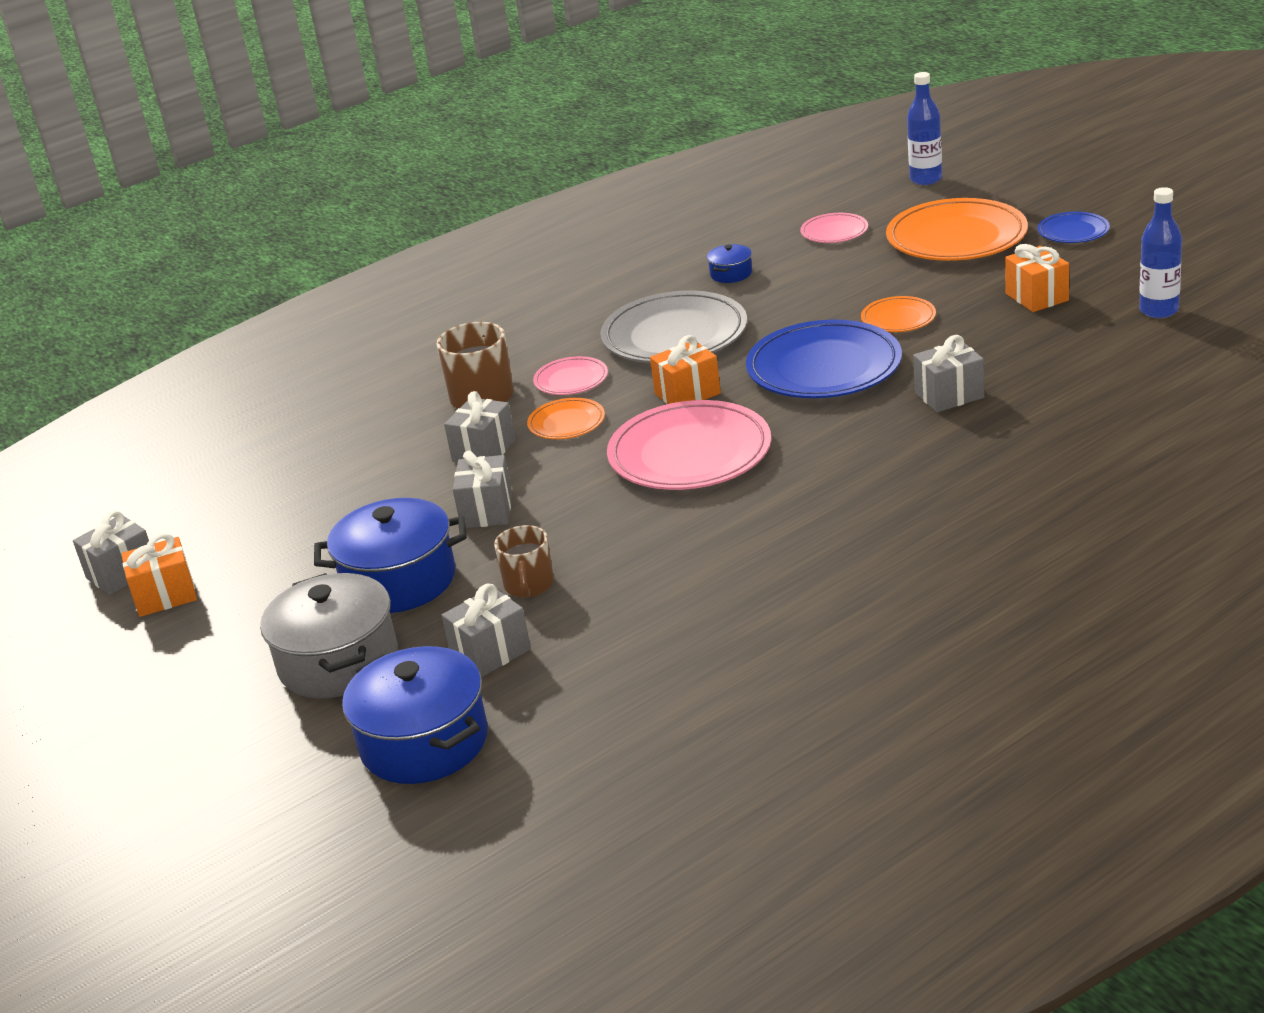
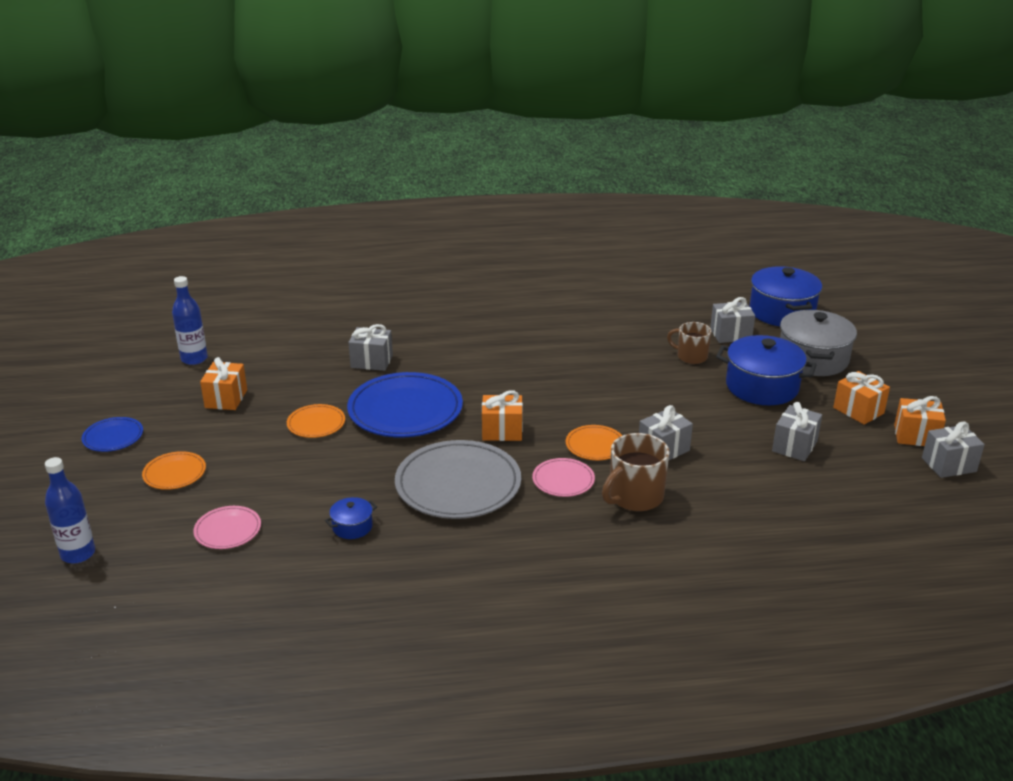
camera: 155 degrees left, 0 degrees up
(250, 601) = (858, 410): none -> orange gift
(487, 511) = (688, 406): grey gift -> grey gift (794, 446)
(529, 585) = (691, 356): brown mug -> brown mug turned 90 degrees counterclockwise
(690, 453) = (543, 390): pink plate -> none
(956, 237) = (174, 473): orange plate -> orange plate, size x0.50

